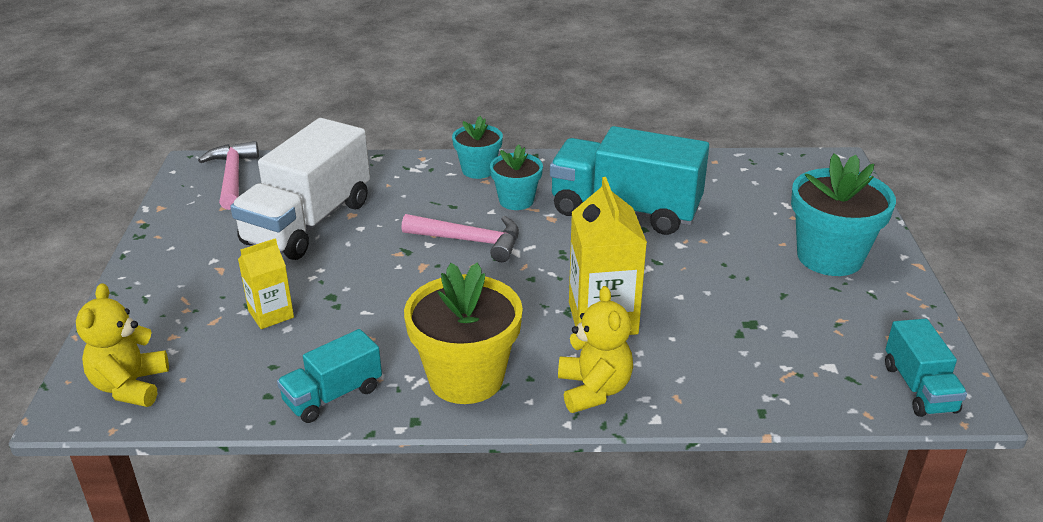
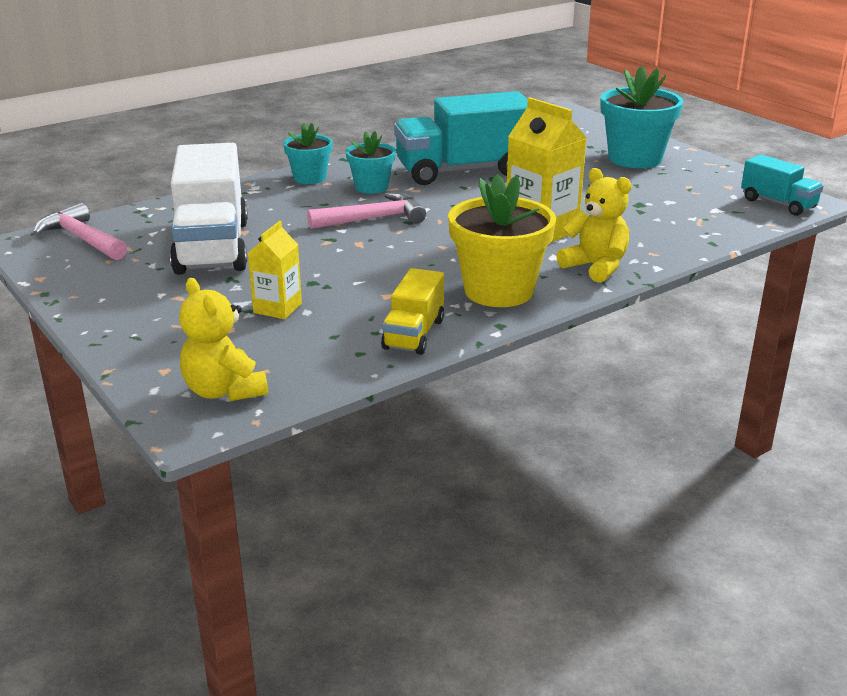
camera: 35 degrees left, 5 degrees down
(333, 395) = (414, 334): turquoise truck -> yellow truck

